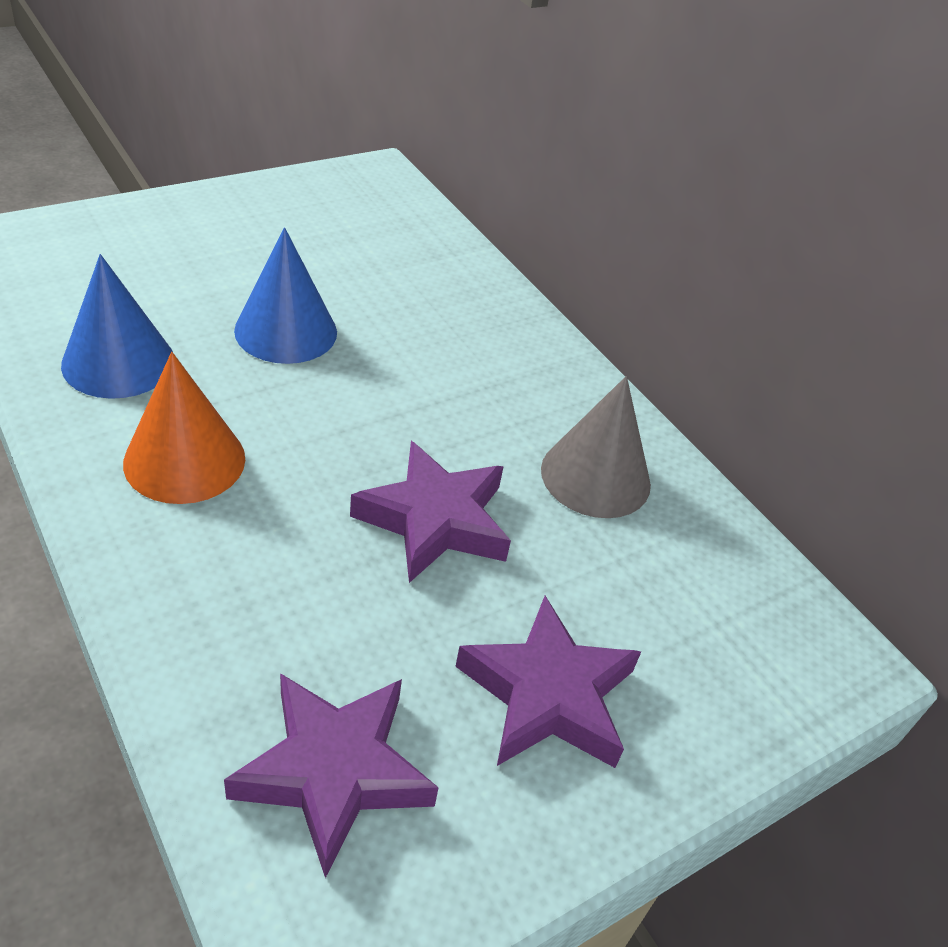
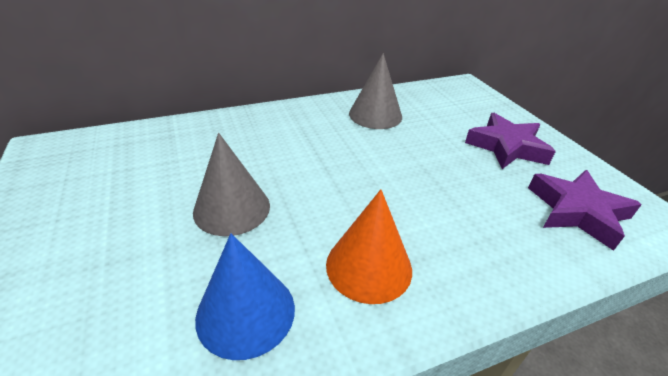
camera: 75 degrees left, 5 degrees down
(286, 331) = (232, 208): blue cone -> grey cone
(434, 520) = (411, 164): purple star -> none

